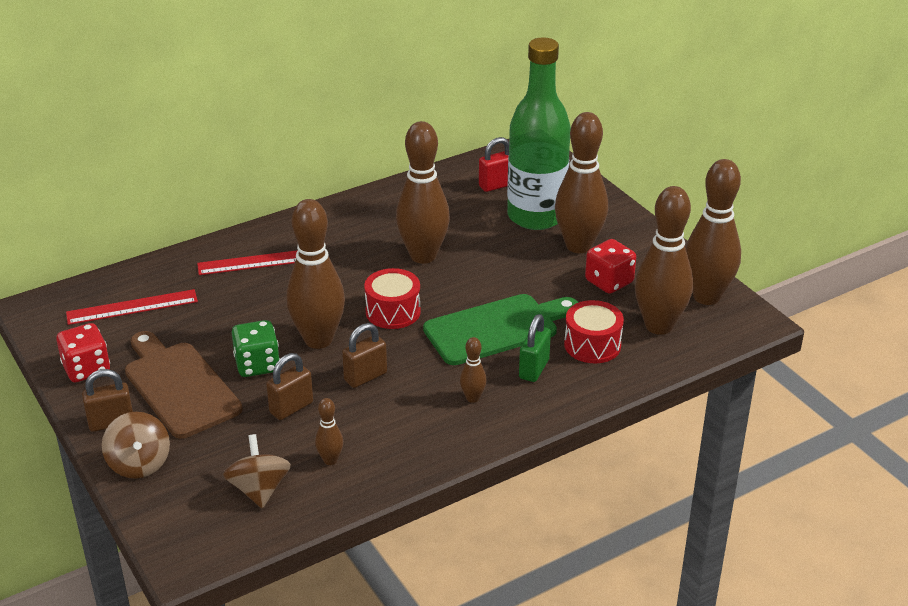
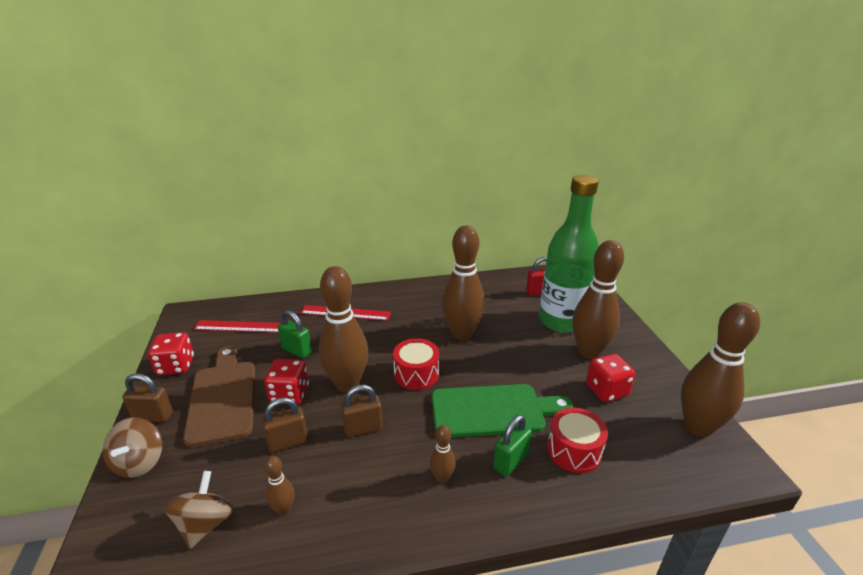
camera: 20 degrees right, 5 degrees down
(229, 318) = (297, 350): none -> green padlock
(257, 365) = (289, 394): green dice -> red dice
(659, 326) = (644, 446): brown bowling pin -> none

